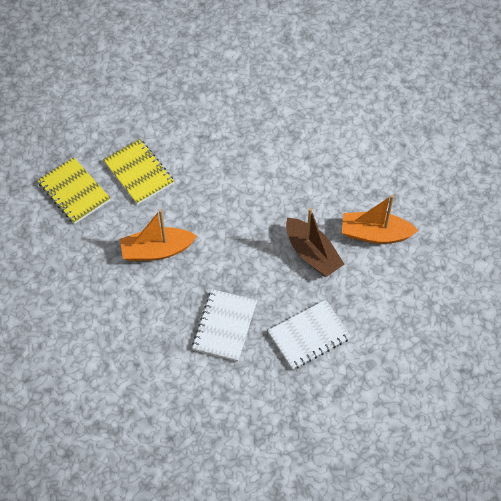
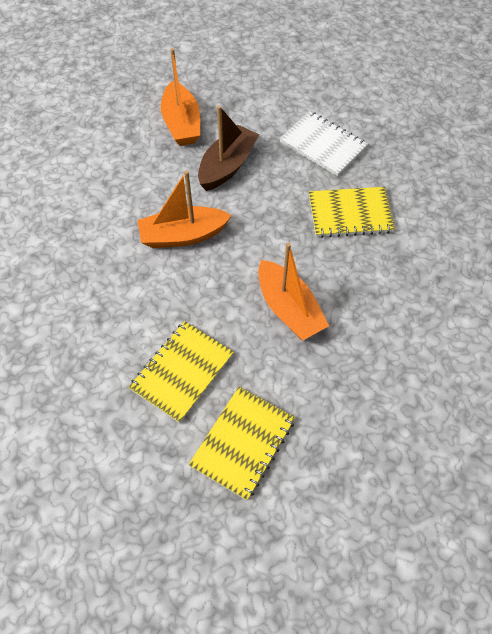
camera: 110 degrees left, 0 degrees up
(224, 326) = (350, 214): white notebook -> yellow notebook
(252, 203) = (183, 235): none -> orange boat

